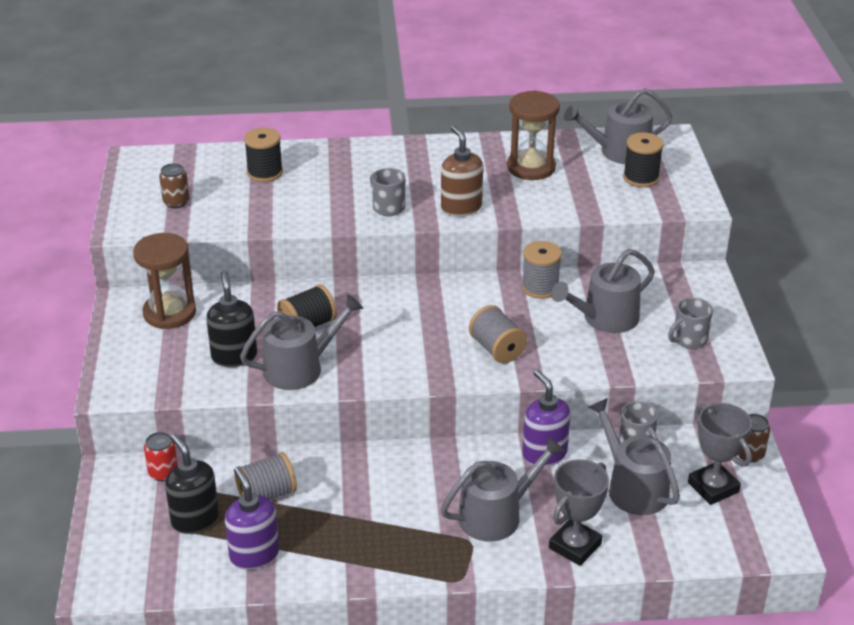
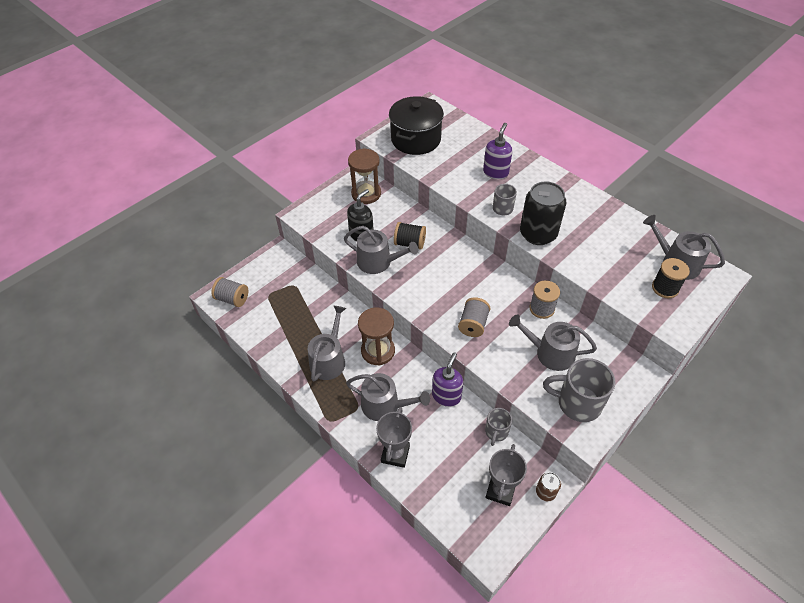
camera: 50 degrees right, 15 degrees up
(163, 473) = (294, 267): red can -> none
(176, 202) = (416, 139): brown can -> black pot
(195, 519) = (278, 298): black soap dispenser -> none
(254, 555) = (276, 333): purple soap dispenser -> purple soap dispenser (495, 172)
(265, 173) = (473, 149): black spool -> none
(267, 494) = (314, 310): grey spool -> grey spool (232, 299)
(461, 208) = (538, 234): brown soap dispenser -> black can
(531, 167) = (609, 237): brown hourglass -> brown hourglass (378, 351)
(575, 546) = (395, 454): grey trophy -> grey trophy turned 75 degrees counterclockwise
(633, 487) = (462, 452): grey watering can -> grey watering can (329, 359)
(689, 340) = (577, 403): grey mug -> grey mug, size x1.78

